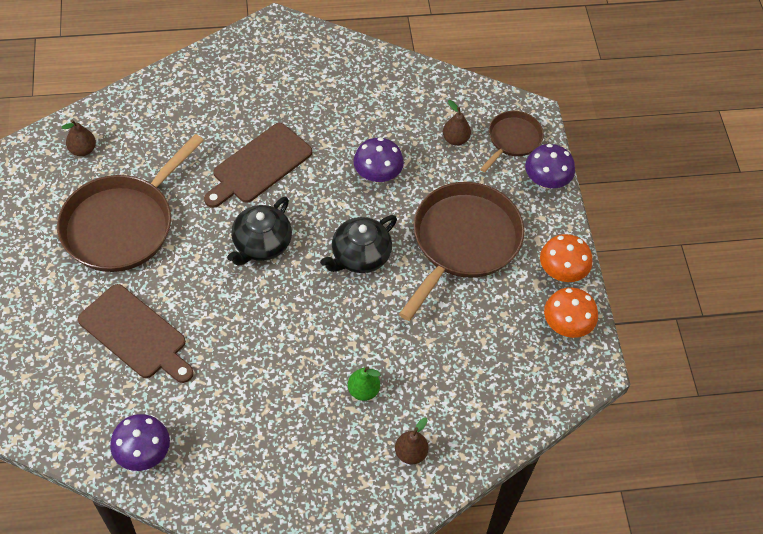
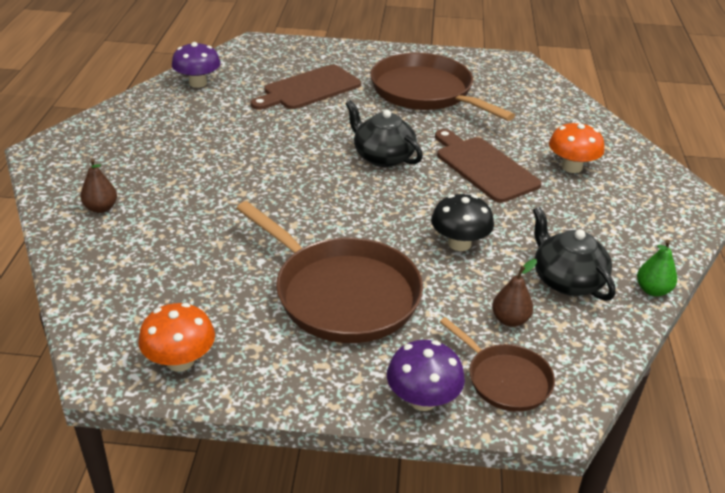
camera: 105 degrees right, 20 degrees down
(83, 150) = (514, 82): brown pear -> none
(360, 256) = (348, 213): black teapot -> black teapot (566, 280)
(363, 391) = (186, 191): green pear -> green pear (652, 290)
(377, 174) = (459, 243): purple mushroom -> black mushroom
(562, 271) = (262, 377): orange mushroom -> orange mushroom (571, 167)

